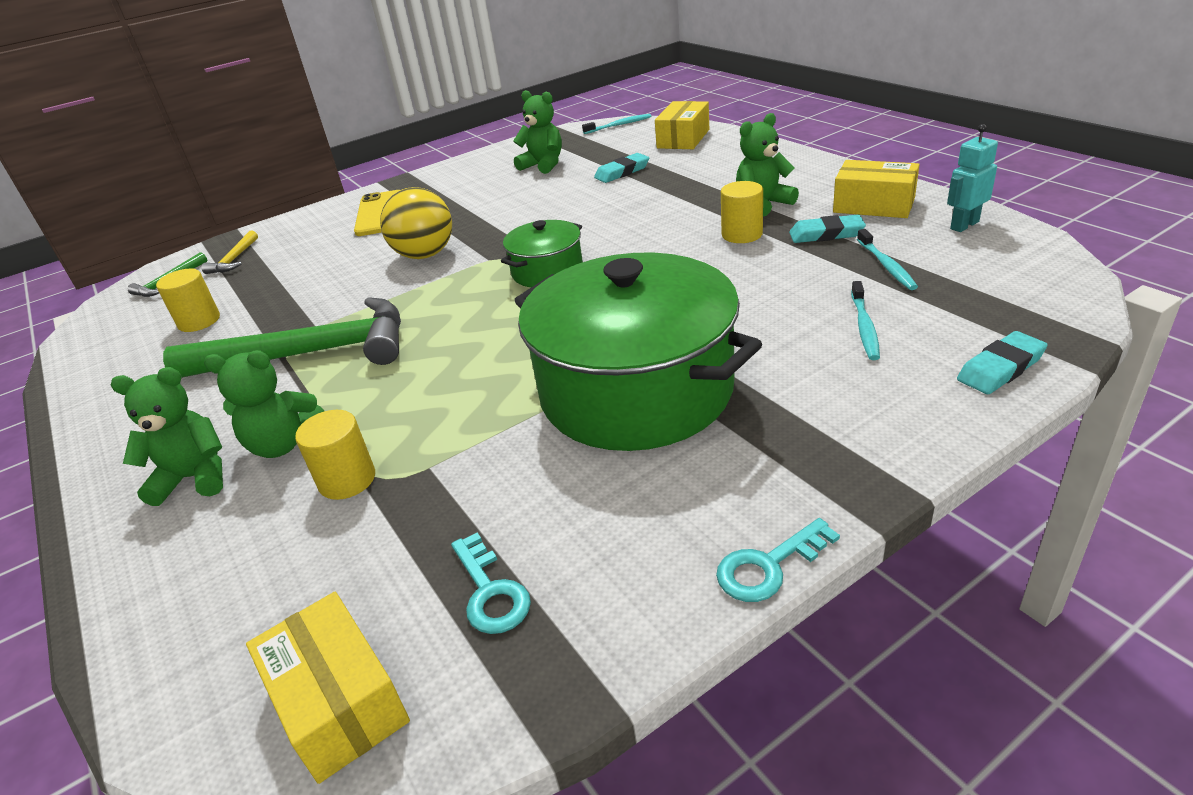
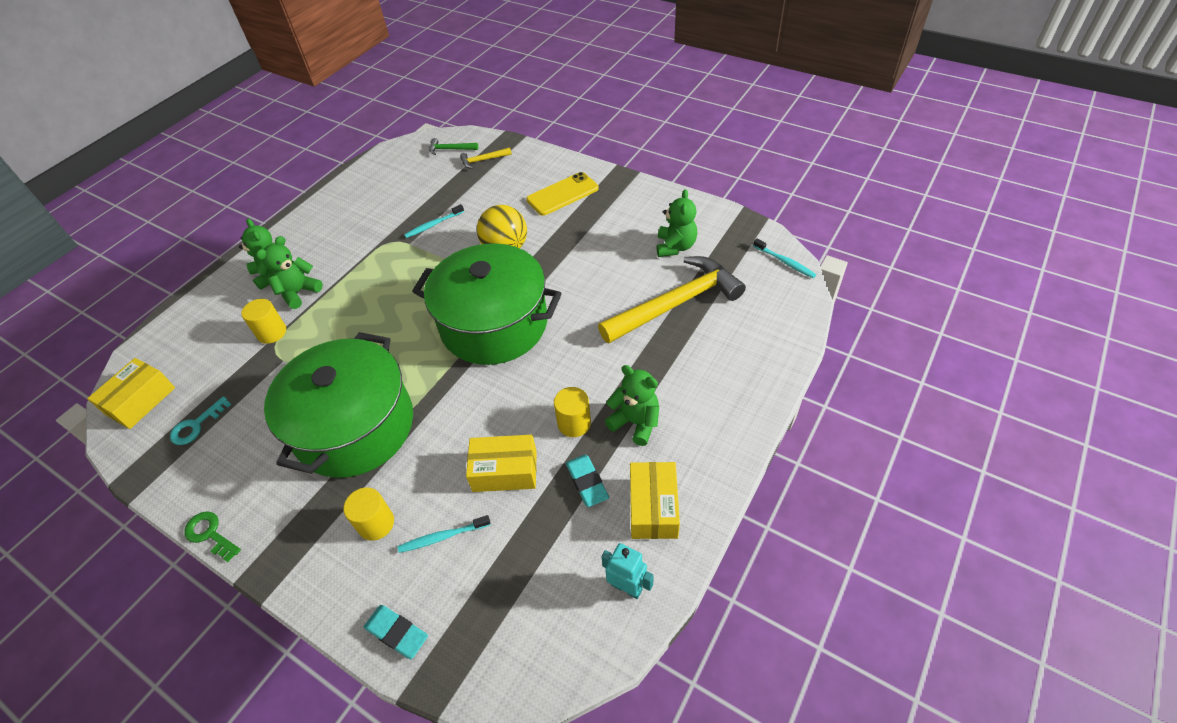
camera: 65 degrees right, 15 degrees up
(199, 321) = (409, 189): yellow cylinder -> yellow cylinder (376, 523)
(284, 444) = (298, 292): green teddy bear -> green teddy bear turned 60 degrees clockwise
(310, 354) = (380, 256): green hammer -> none
(547, 271) = (494, 324): green pot -> green pot, size x2.07
(622, 172) = (676, 304): turquoise eraser -> yellow hammer
(683, 139) = (767, 321): yellow box -> yellow box (505, 471)
(769, 566) = (210, 534): turquoise key -> green key
(886, 265) = (539, 536): turquoise toothbrush -> turquoise toothbrush (433, 225)

